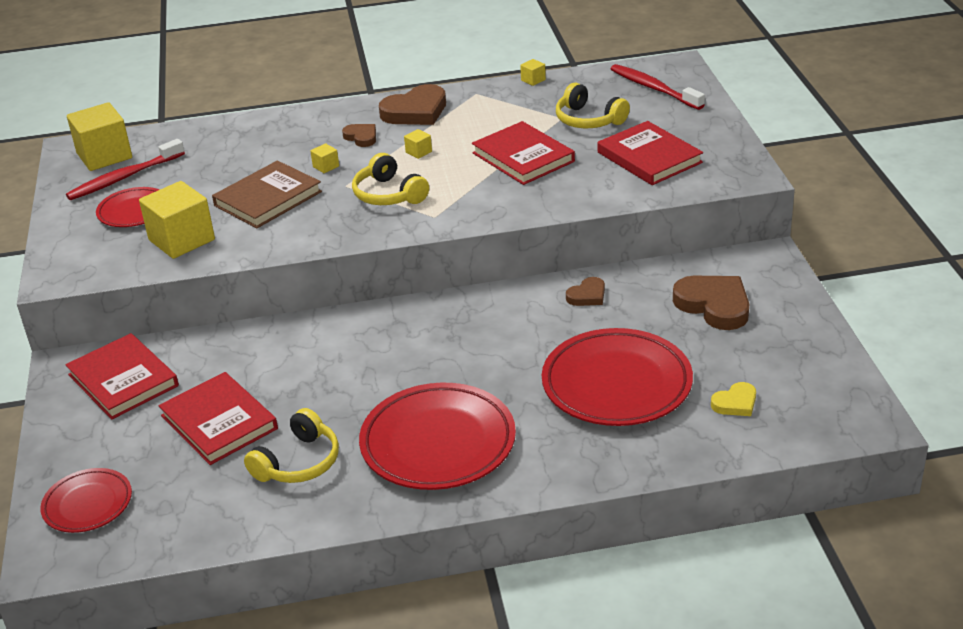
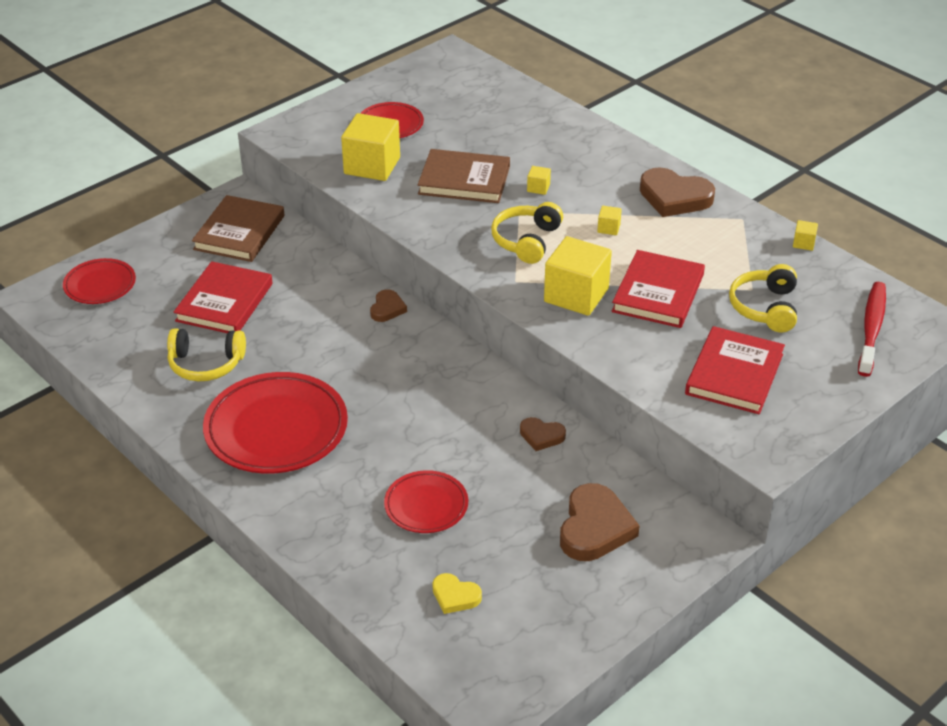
camera: 55 degrees right, 5 degrees up
(104, 156) = (452, 73): yellow cube -> yellow cube (576, 295)
(123, 380) = (239, 232): red book -> brown book
(124, 178) = (431, 97): red toothbrush -> none
(361, 137) = (602, 186): brown heart -> brown heart (387, 308)
(616, 384) = (426, 505): red plate -> red plate, size x0.56

